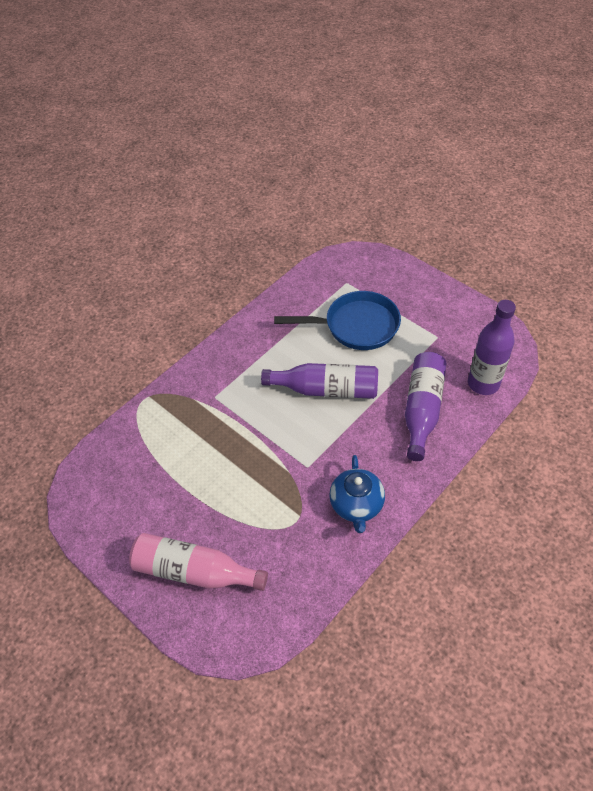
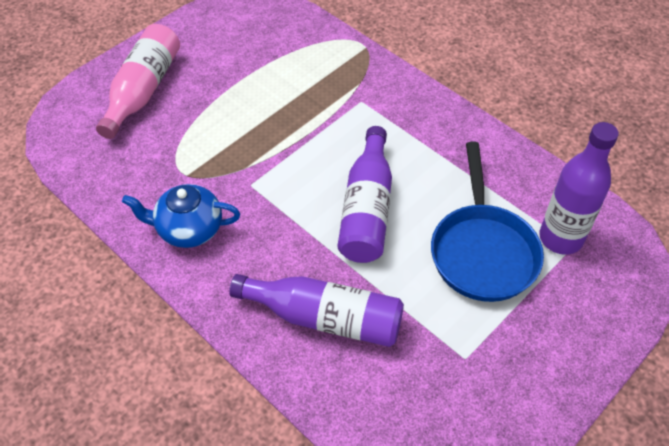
camera: 90 degrees right, 0 degrees up
(483, 384) = (368, 410): purple bottle -> purple bottle (560, 238)

